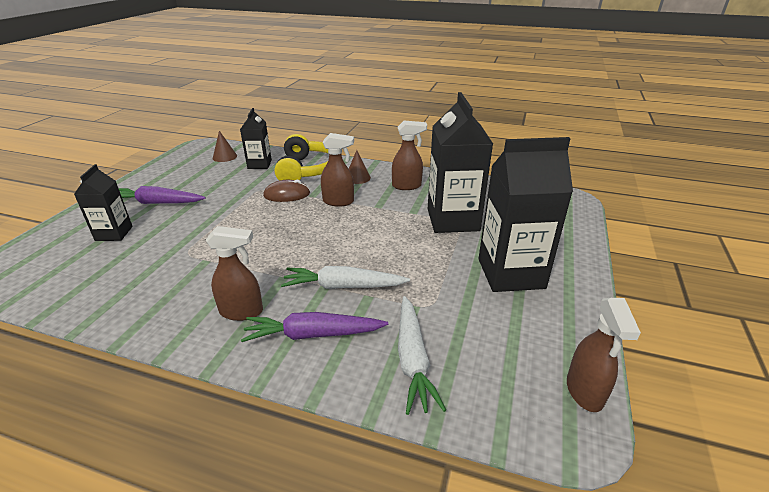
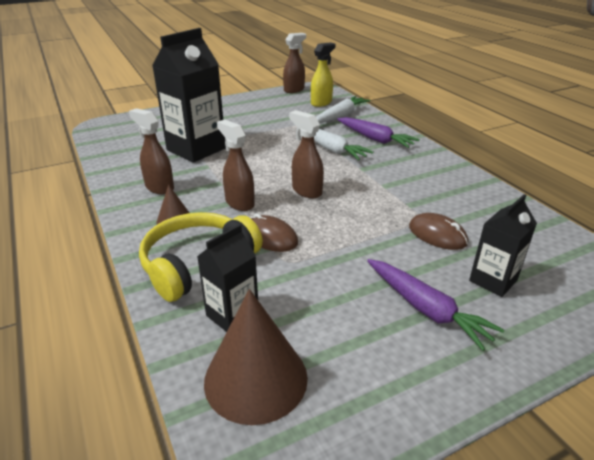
camera: 135 degrees left, 0 degrees up
(167, 246) = (437, 235): none -> brown mouse
(224, 157) = (256, 378): brown cone -> brown cone, size x1.96
(242, 312) = (405, 163): brown spray bottle -> brown spray bottle (306, 191)
(486, 379) = (321, 103): none -> yellow spray bottle
(510, 273) = (235, 117): black carton -> none

